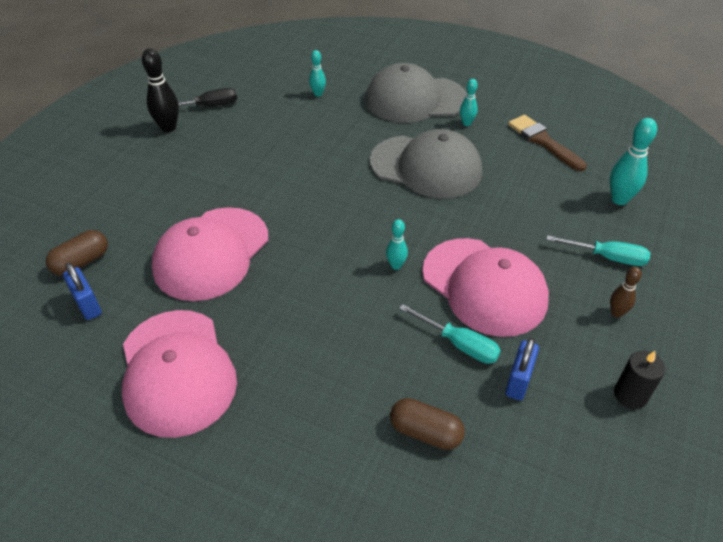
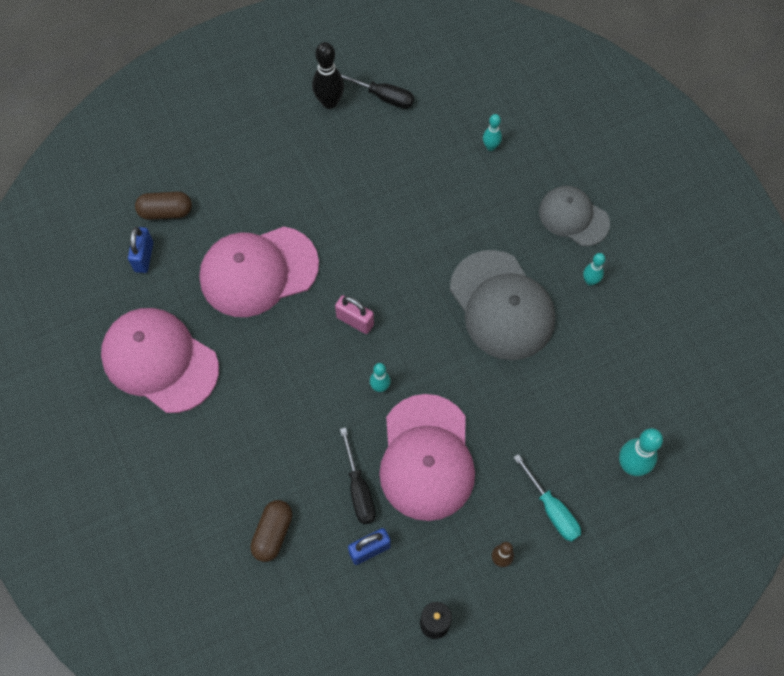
camera: 40 degrees right, 20 degrees up
(177, 372) = (160, 361): pink cap -> pink cap turned 105 degrees clockwise
(328, 237) = (355, 321): none -> pink padlock
(415, 99) = (573, 217): grey cap -> grey cap, size x0.62
(425, 432) = (273, 533): brown capsule -> brown capsule turned 45 degrees clockwise
(459, 344) = (359, 489): turquoise screwdriver -> black screwdriver
(543, 141) = (637, 354): brown brush -> none

